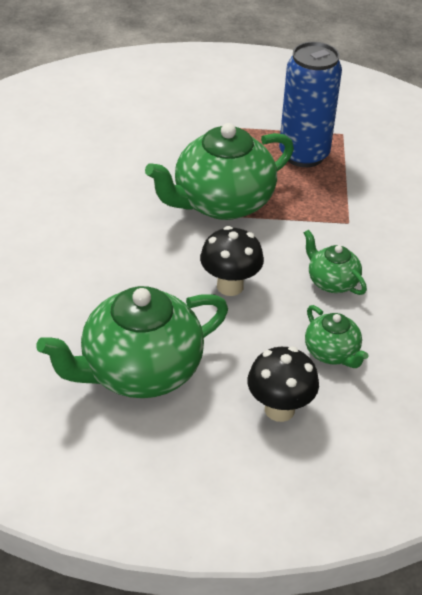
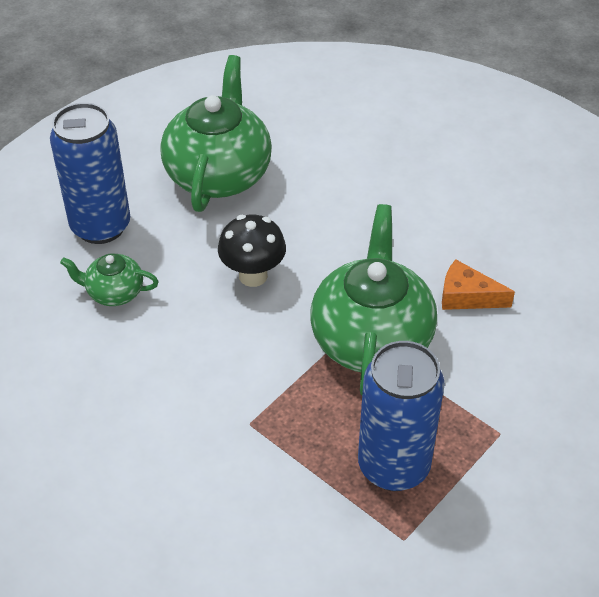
camera: 130 degrees right, 5 degrees up
(137, 178) = (467, 296): none -> orange cheese
(279, 409) = (101, 226): black mushroom -> blue can
(332, 282) = (187, 349): green teapot -> none

